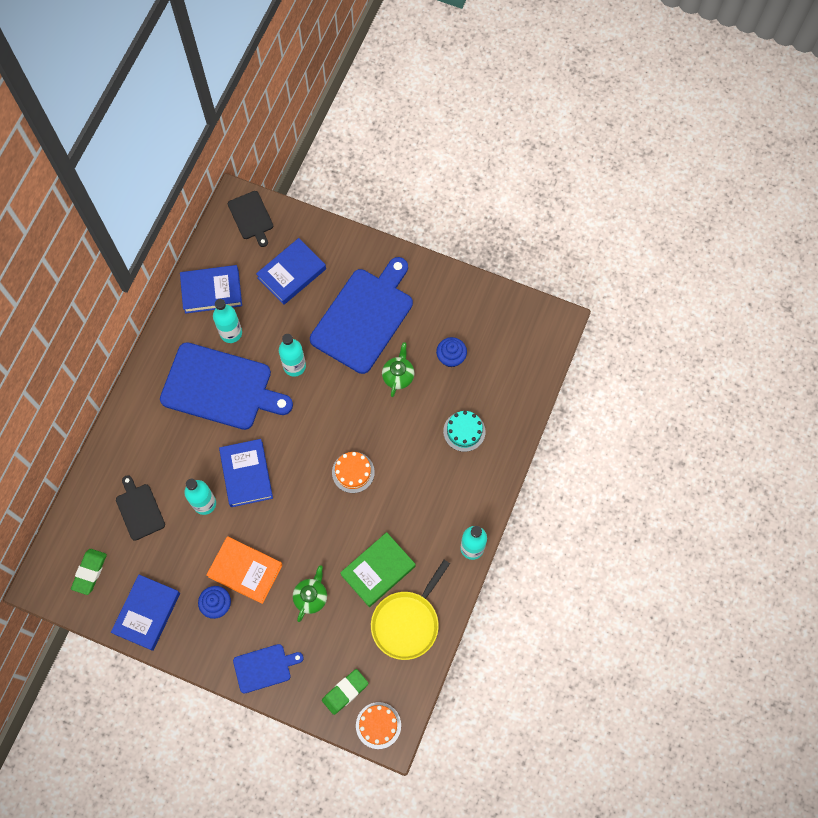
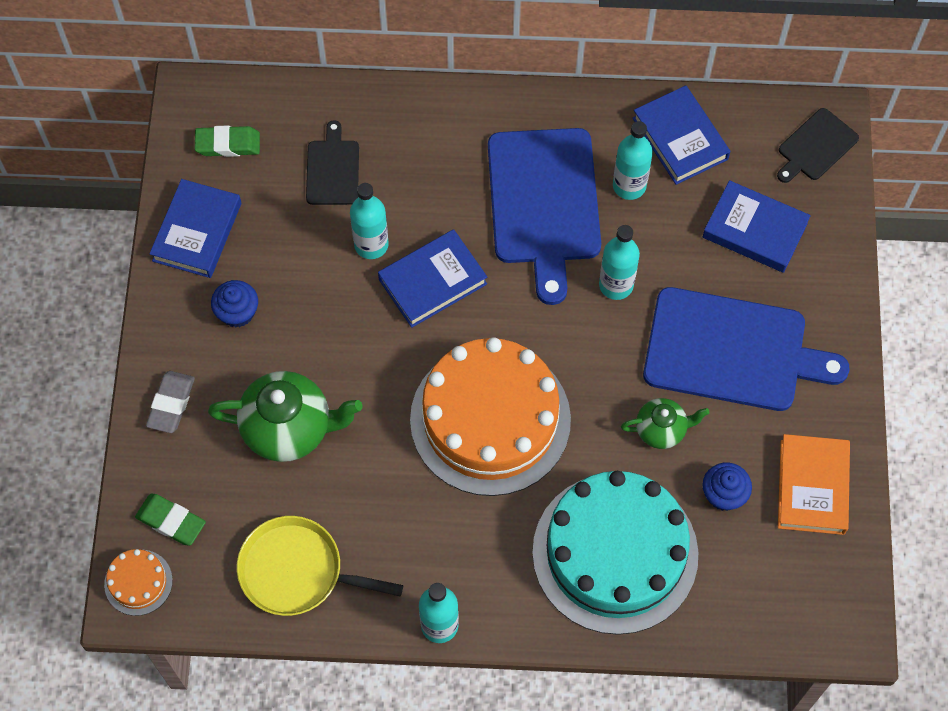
camera: 70 degrees right, 5 degrees down
(139, 510) = (332, 169): black cutting board -> black cutting board turned 45 degrees counterclockwise
(147, 613) = (197, 232): blue book -> blue book turned 75 degrees counterclockwise
(245, 571) = (296, 330): orange book -> orange book (812, 487)
(264, 667) = (171, 404): blue cutting board -> grey eraser
(311, 597) = (289, 428): green teapot -> green teapot, size x1.77
(353, 472) = (490, 419): orange cake -> orange cake, size x2.45
(378, 570) = (358, 504): green book -> none
(464, 431) = (615, 553): turquoise cake -> turquoise cake, size x2.45

